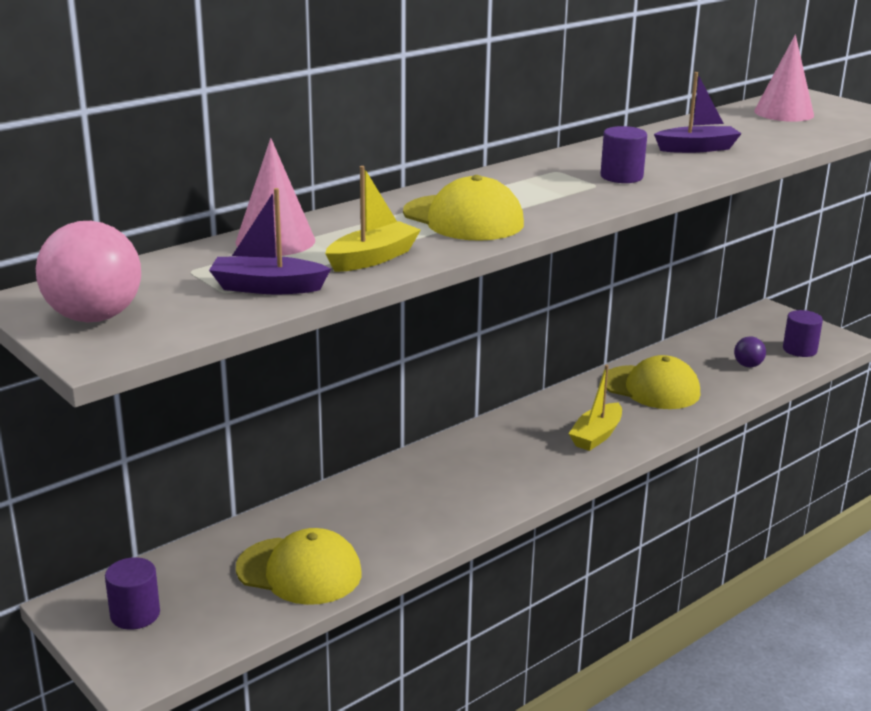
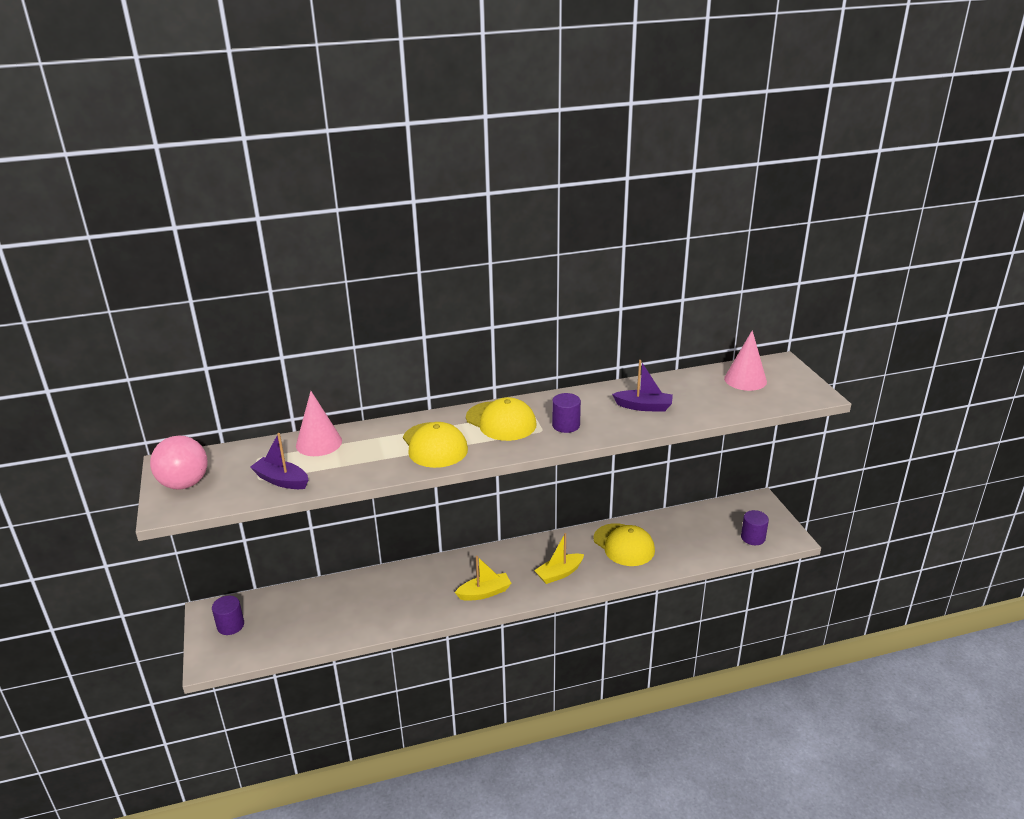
camera: 25 degrees right, 5 degrees up
(299, 571) = (325, 622): yellow cap -> yellow cap (501, 421)
(372, 258) = (354, 469): yellow boat -> yellow boat (484, 593)
(748, 365) = (704, 542): purple ball -> none

